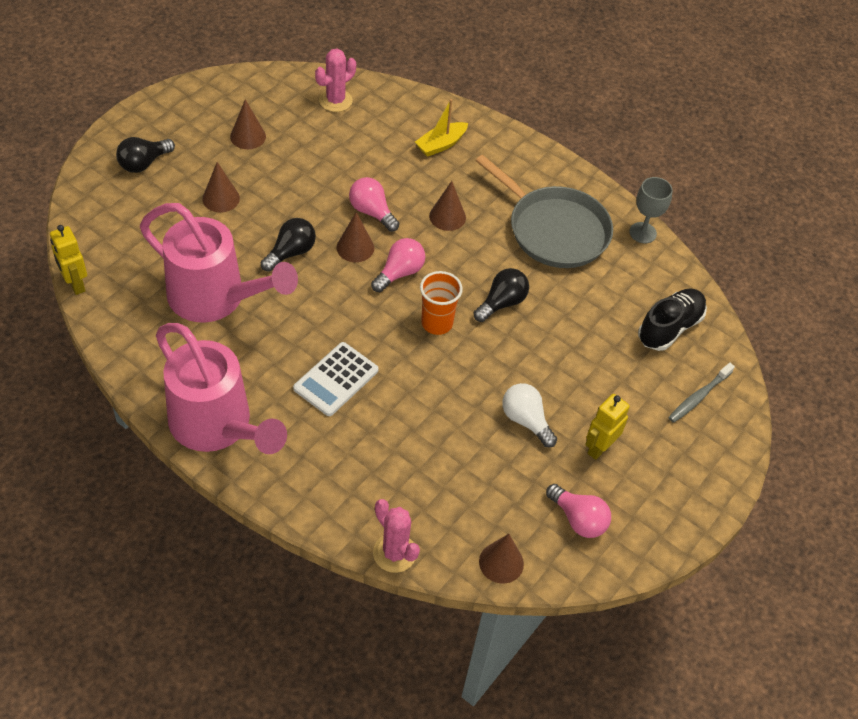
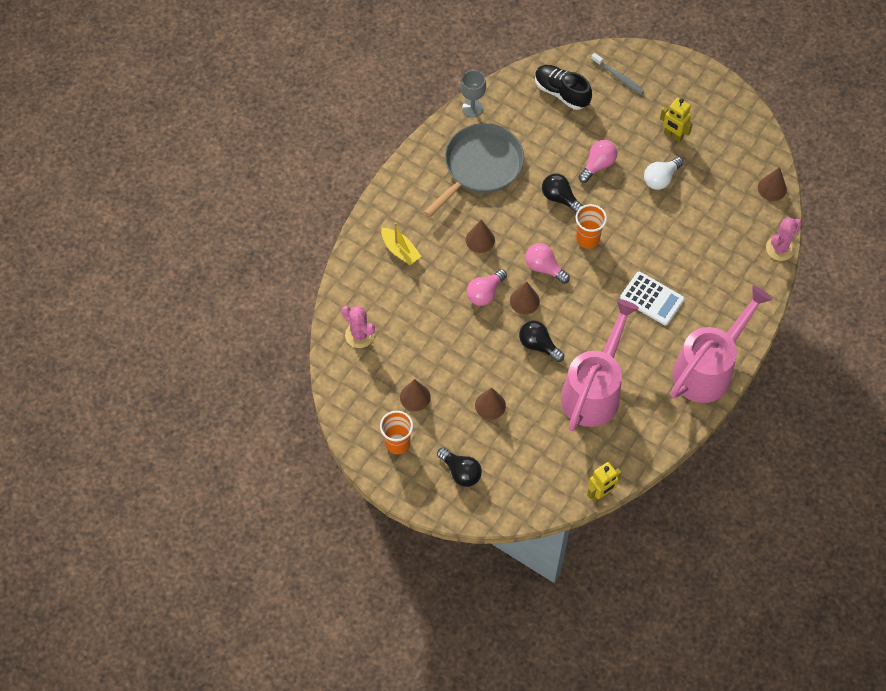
camera: 90 degrees left, 10 degrees up
(195, 116) = (397, 443): none -> orange cup
(578, 519) = (730, 146): pink light bulb -> pink light bulb (598, 165)

